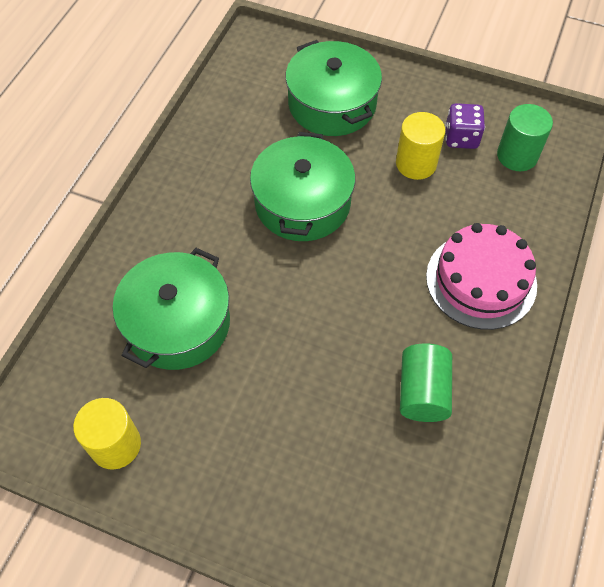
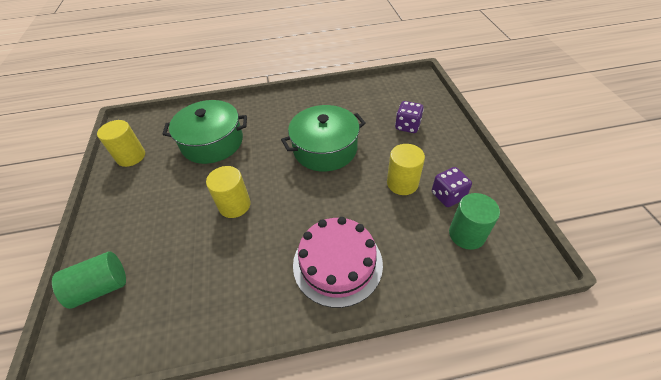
camera: 60 degrees right, 10 degrees down
(325, 343) = (234, 205): none -> yellow cylinder
(332, 104) = (407, 126): green pot -> purple dice
(423, 392) = (226, 272): green cylinder -> green cylinder (101, 287)

